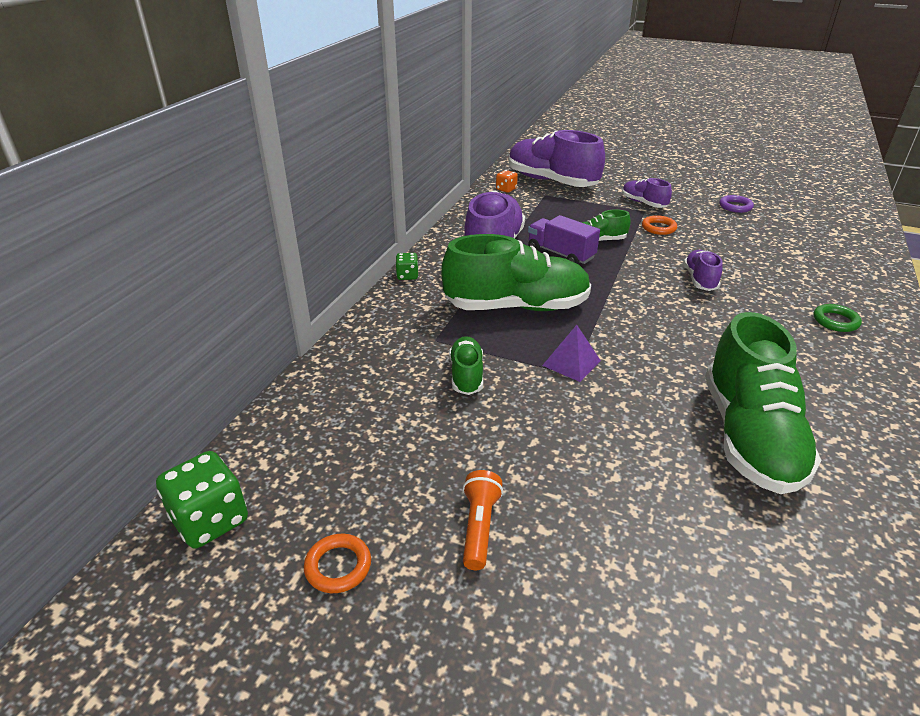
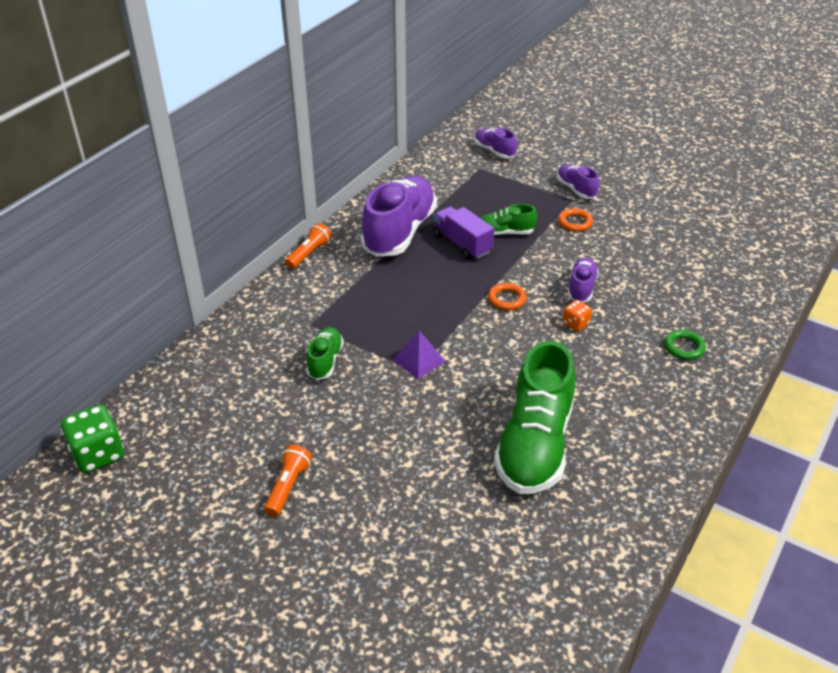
camera: 10 degrees right, 5 degrees up
(338, 566) = (179, 499): orange ring -> orange ring (506, 299)
(407, 276) = (309, 254): green dice -> orange flashlight
(506, 189) = (443, 157): orange dice -> orange dice (575, 324)
(516, 307) = (395, 298): green shoe -> none
(551, 181) = (494, 151): purple shoe -> purple shoe, size x0.49
(735, 206) = (670, 203): purple ring -> none

